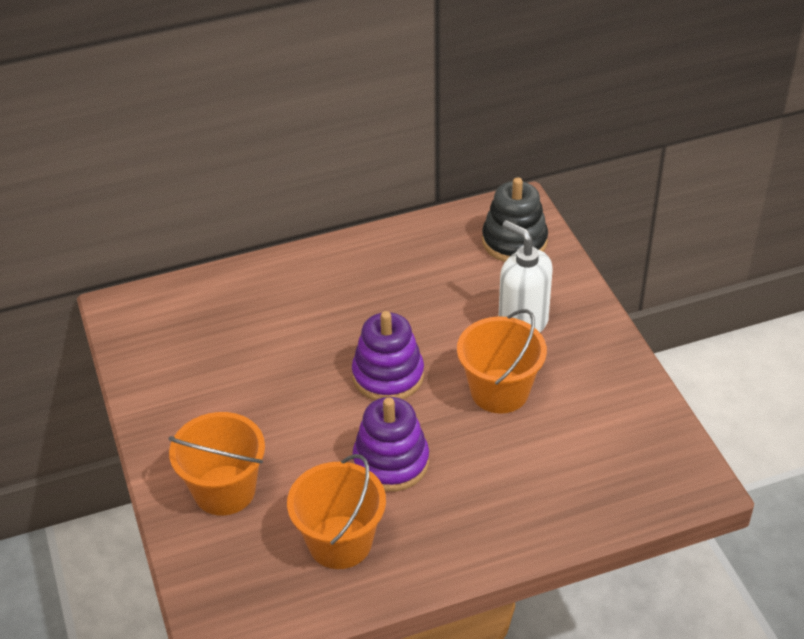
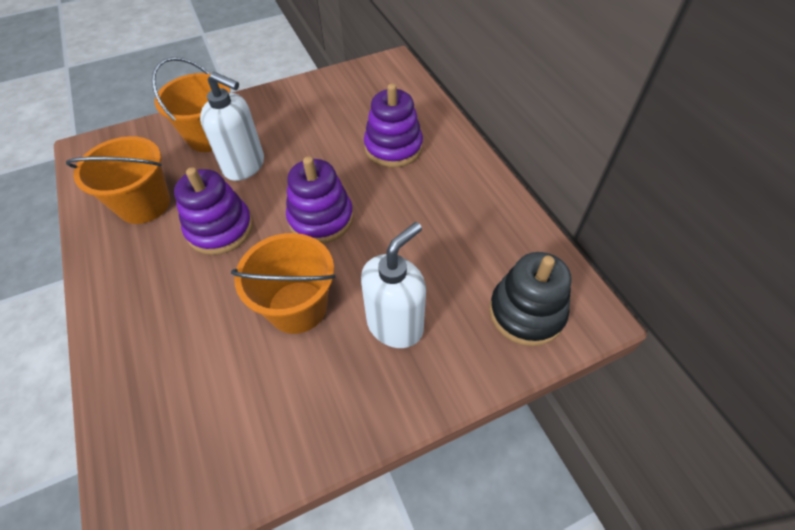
camera: 85 degrees right, 10 degrees up
(287, 314) = (393, 147): none -> purple stacking toy
(290, 448) = (244, 166): none -> white soap dispenser

